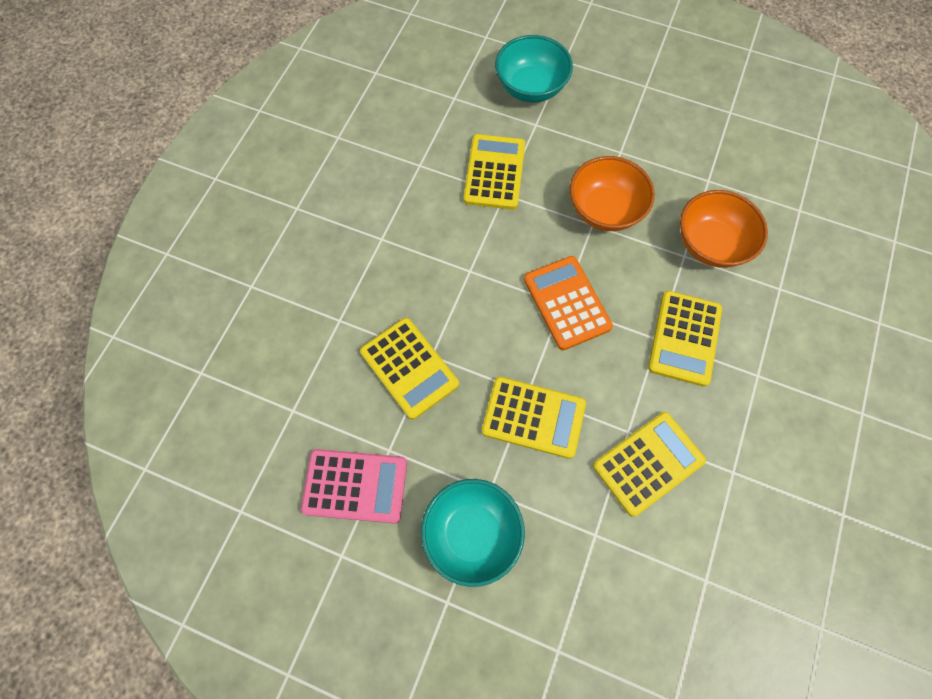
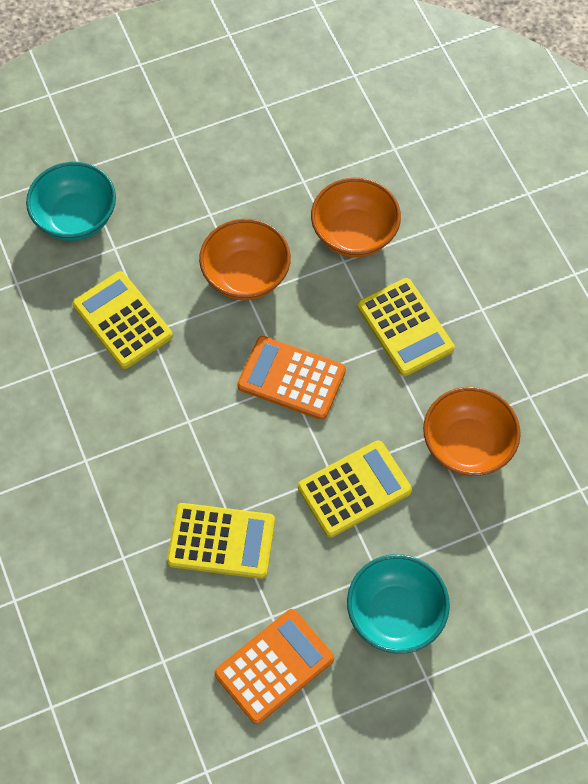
camera: 45 degrees left, 5 degrees down
(355, 486) = (274, 666): pink calculator -> orange calculator
(648, 463) = (467, 445): yellow calculator -> orange bowl

